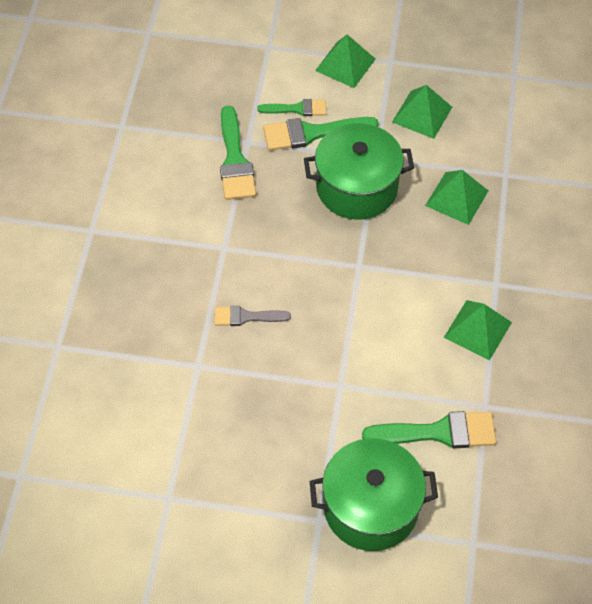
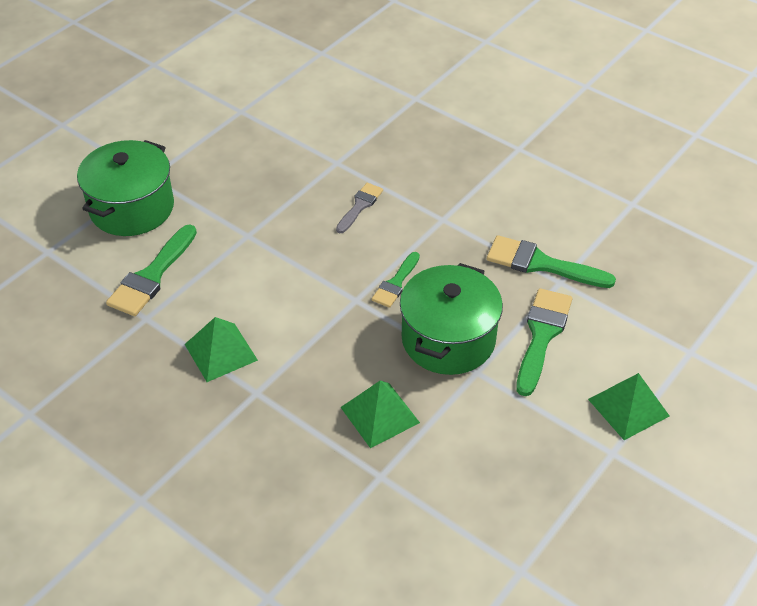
camera: 120 degrees right, 10 degrees down
(297, 109) = (583, 337): green brush -> green brush (396, 283)
(422, 114) = (513, 442): green pyramid -> none

